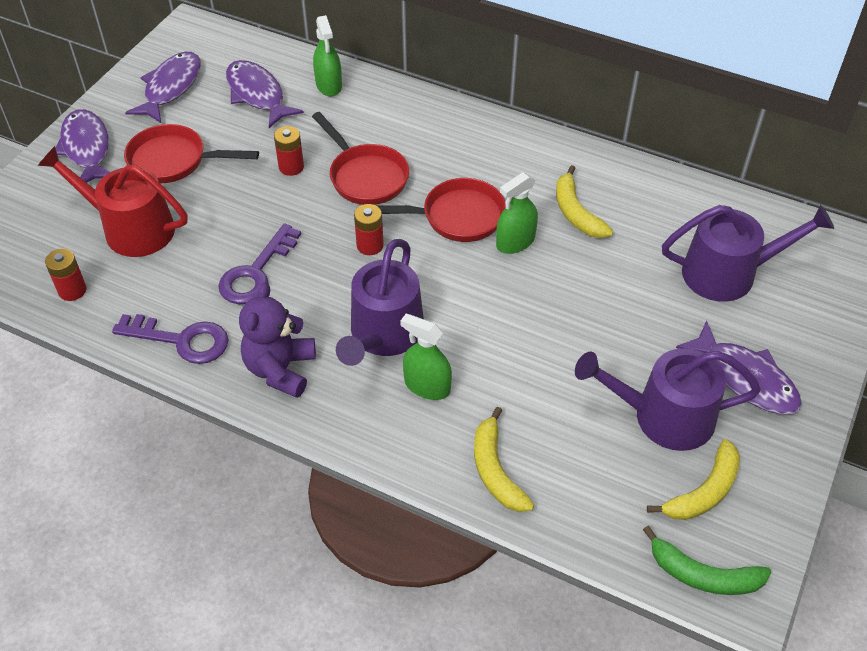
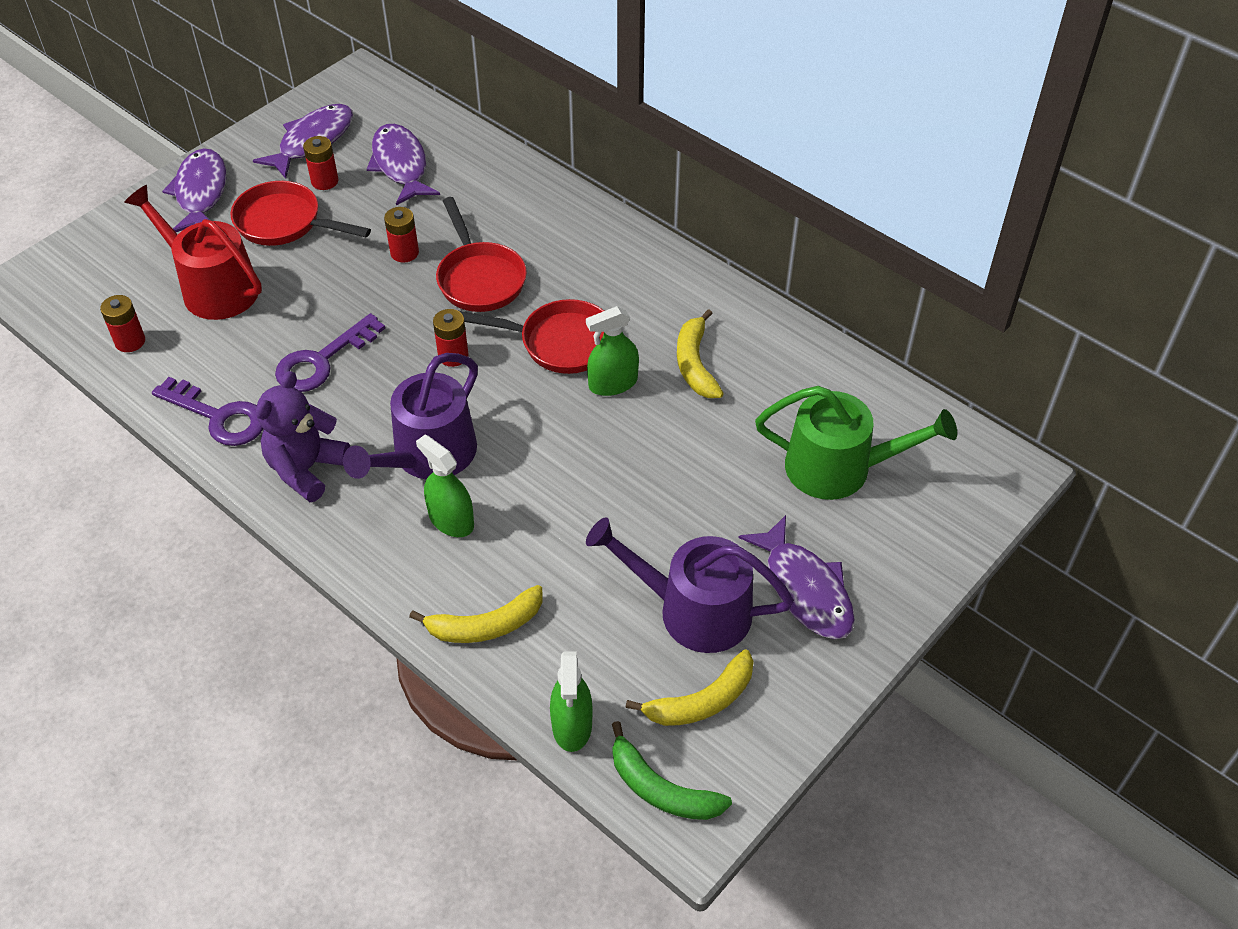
camera: 15 degrees right, 0 degrees up
(195, 119) = (325, 181): none -> red battery
(329, 85) = (482, 168): green spray bottle -> green spray bottle (572, 725)
(495, 470) = (486, 626): yellow banana -> yellow banana turned 105 degrees counterclockwise
(728, 273) = (839, 468): purple watering can -> green watering can

